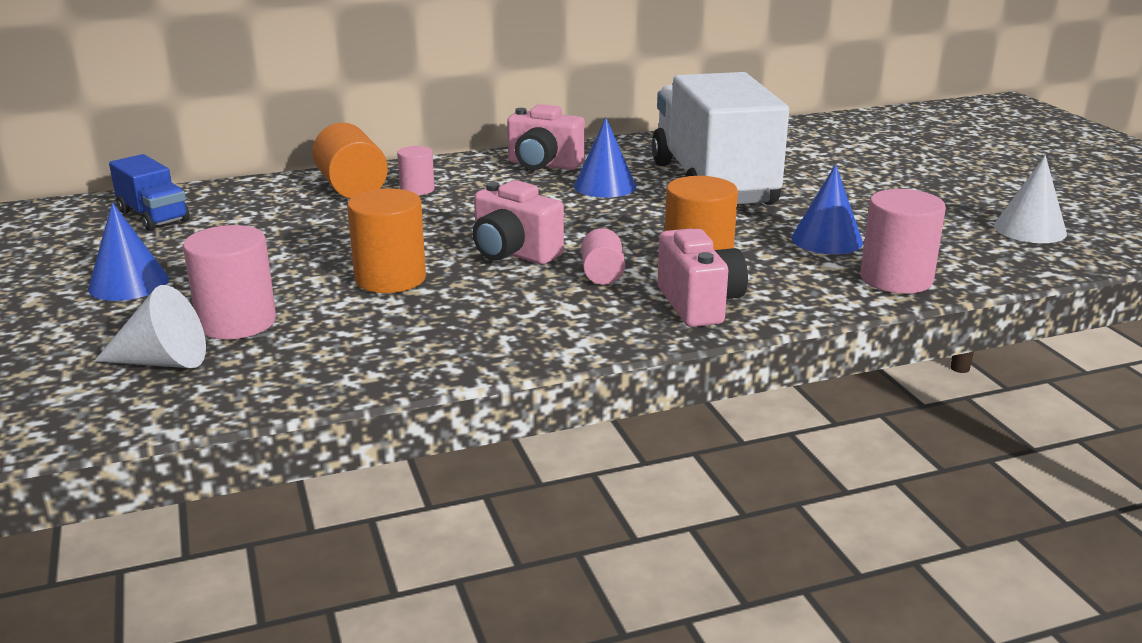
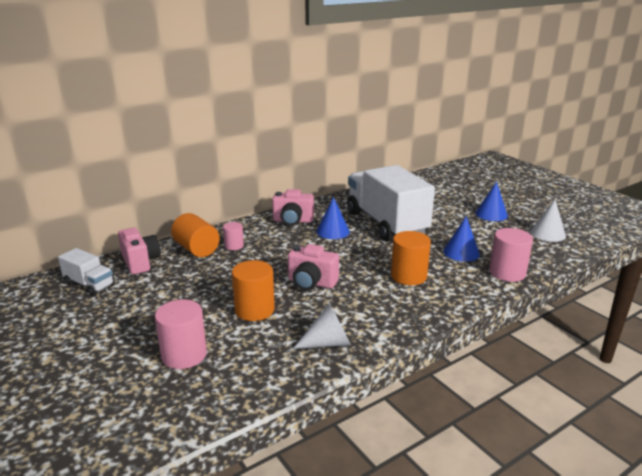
camera: 15 degrees left, 0 degrees up
(128, 283) = (102, 336): blue cone -> blue cone (491, 214)
(153, 216) = (89, 284): blue truck -> white truck
(162, 361) = (155, 391): white cone -> white cone (328, 343)
(602, 274) = (365, 290): pink cylinder -> none
(699, 304) = (425, 303): pink camera -> pink camera (140, 262)

